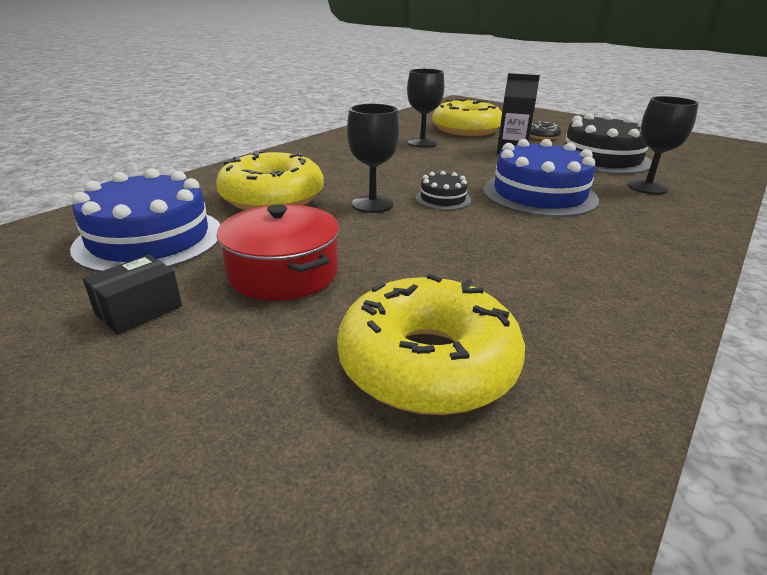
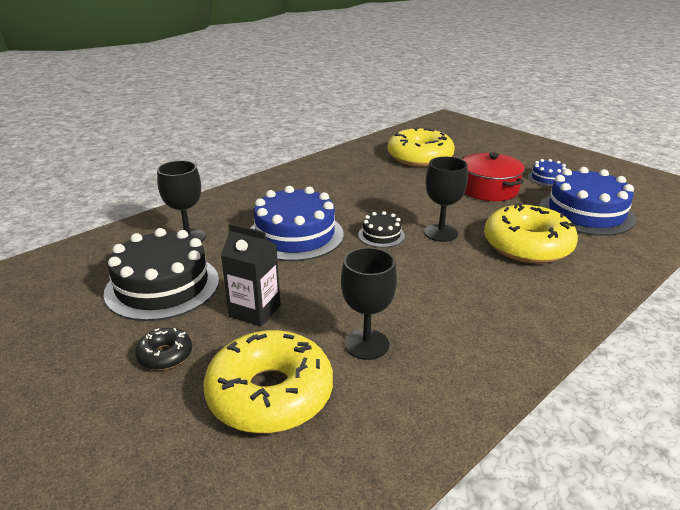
camera: 170 degrees left, 0 degrees up
(139, 310) = (547, 178): black box -> blue cake

